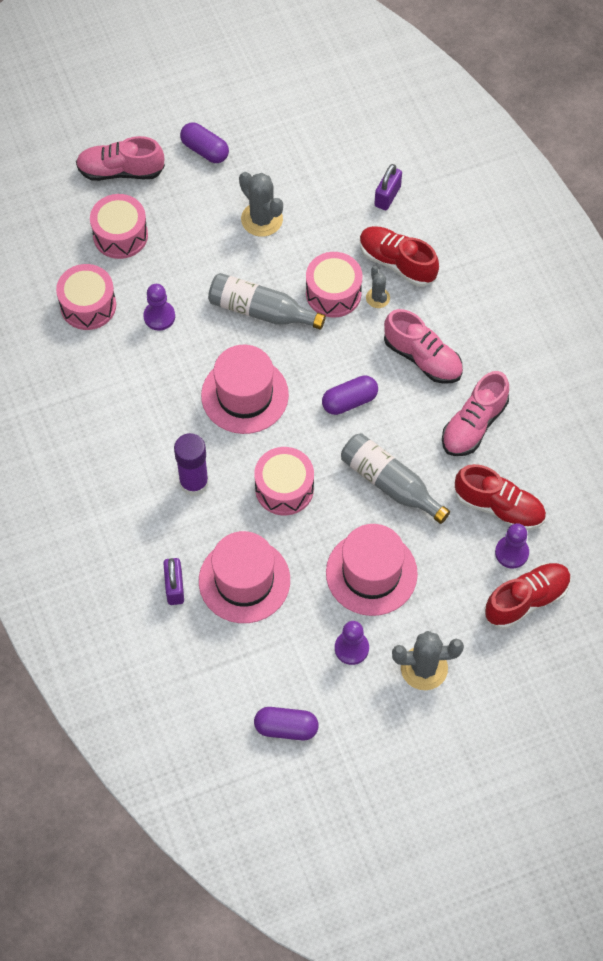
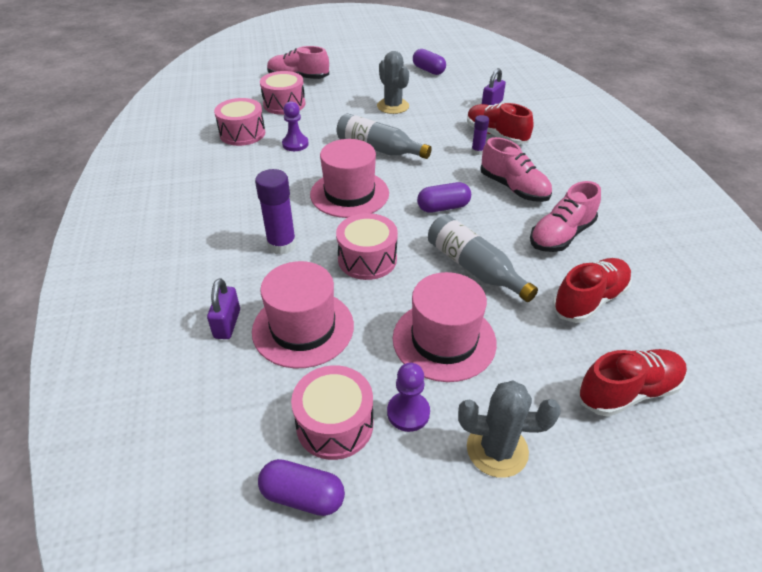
camera: 10 degrees right, 20 degrees down
(205, 150) = (361, 75): purple capsule -> purple capsule (428, 70)
(333, 293) = (441, 145): pink drum -> pink drum (335, 424)
(377, 298) = (477, 151): grey cactus -> purple glue stick
(499, 507) = (589, 300): red shoe -> red shoe turned 75 degrees counterclockwise
(511, 552) = (606, 342): purple pawn -> none

